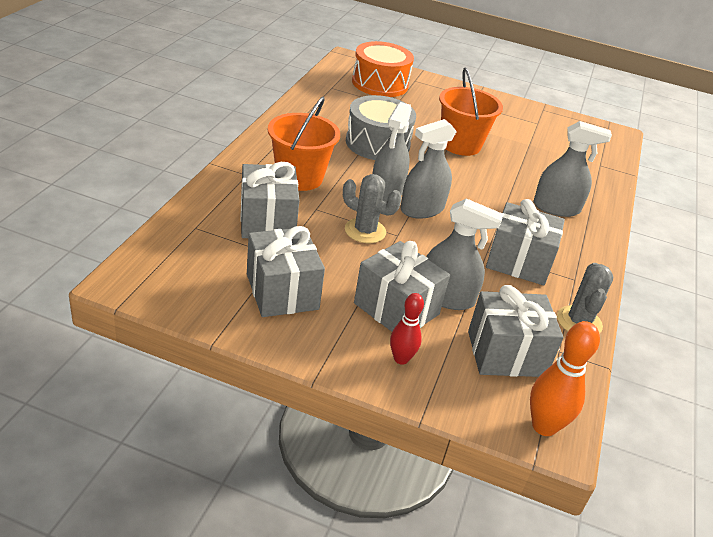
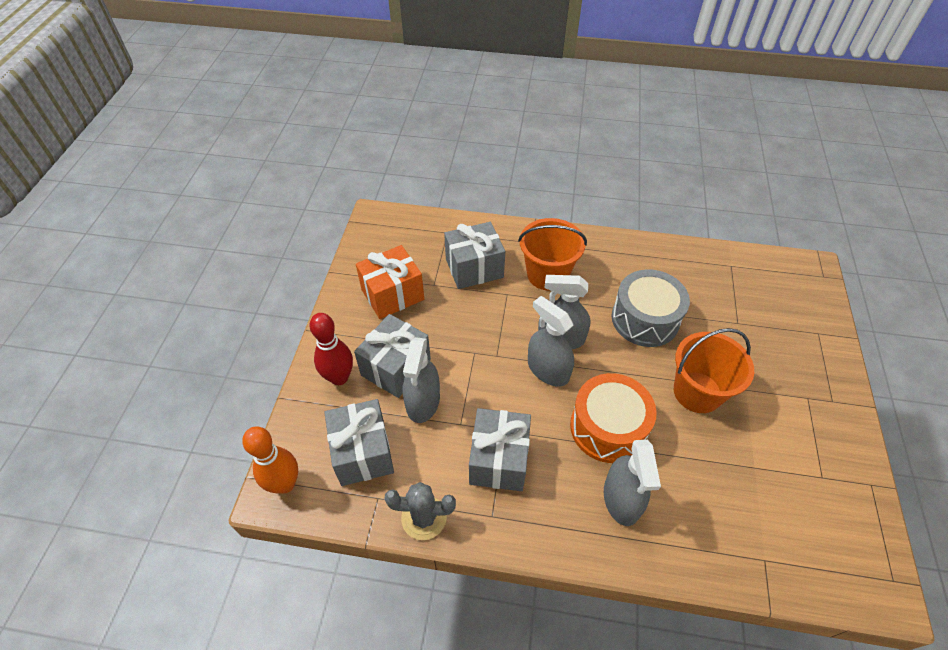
camera: 85 degrees right, 15 degrees up
(282, 291) = (392, 294): grey gift -> orange gift
(365, 231) = (491, 331): grey cactus -> none
(380, 83) = (778, 302): orange drum -> orange drum (608, 427)
(401, 359) = (339, 377): red bowling pin -> red bowling pin, size x1.54

